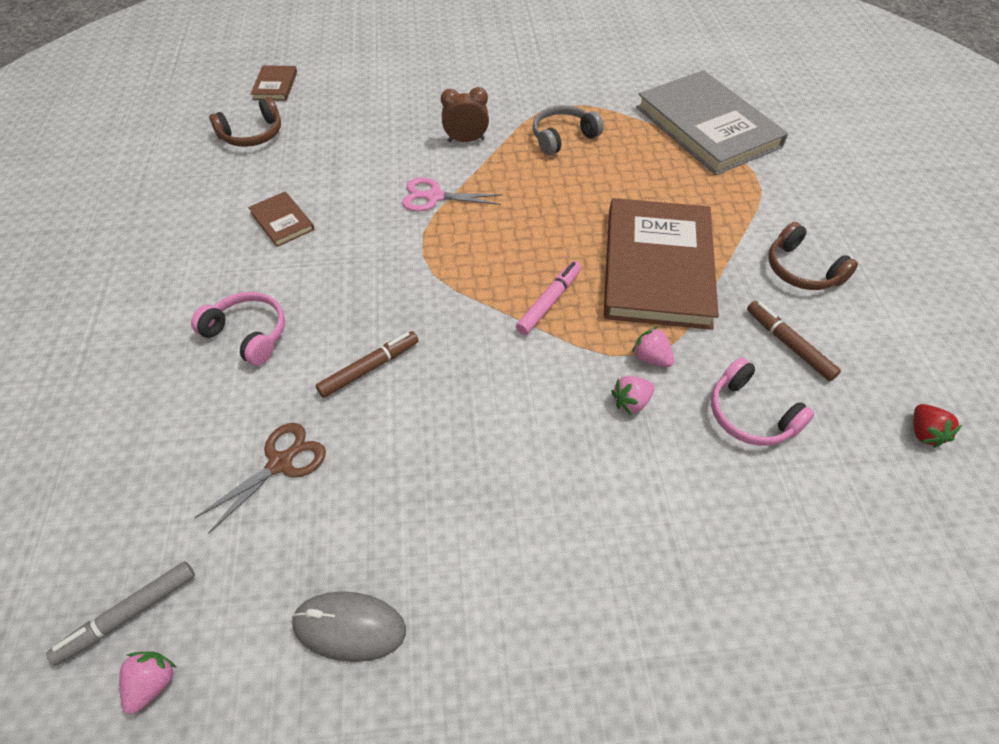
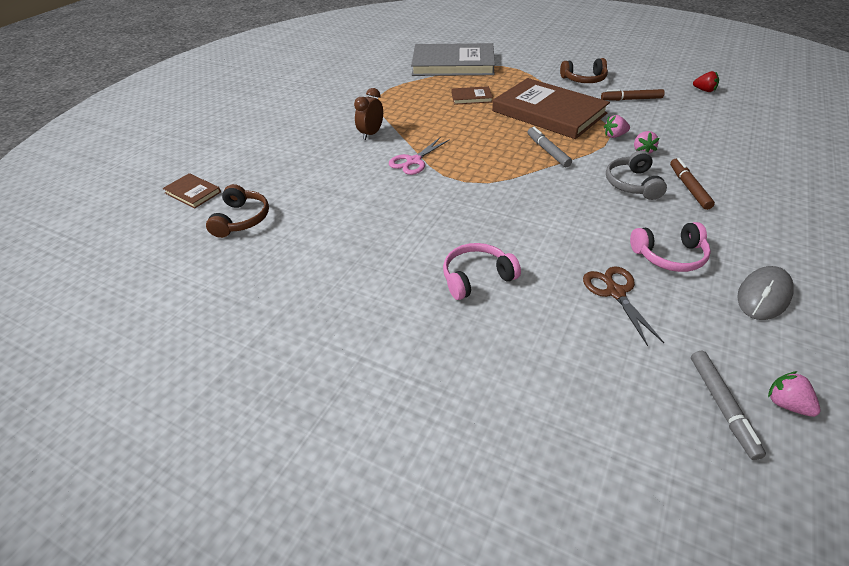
camera: 55 degrees left, 10 degrees down
(282, 221) = (367, 231): brown book -> brown book (471, 97)
(369, 368) = (553, 231): brown marker -> brown marker (689, 187)
(549, 302) = (548, 151): pink marker -> grey marker
(563, 137) = (410, 103): grey headphones -> grey headphones (633, 184)
(750, 414) = (670, 123): pink headphones -> pink headphones (669, 255)

